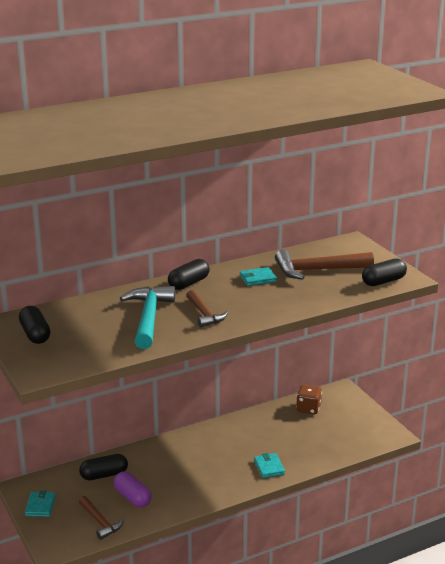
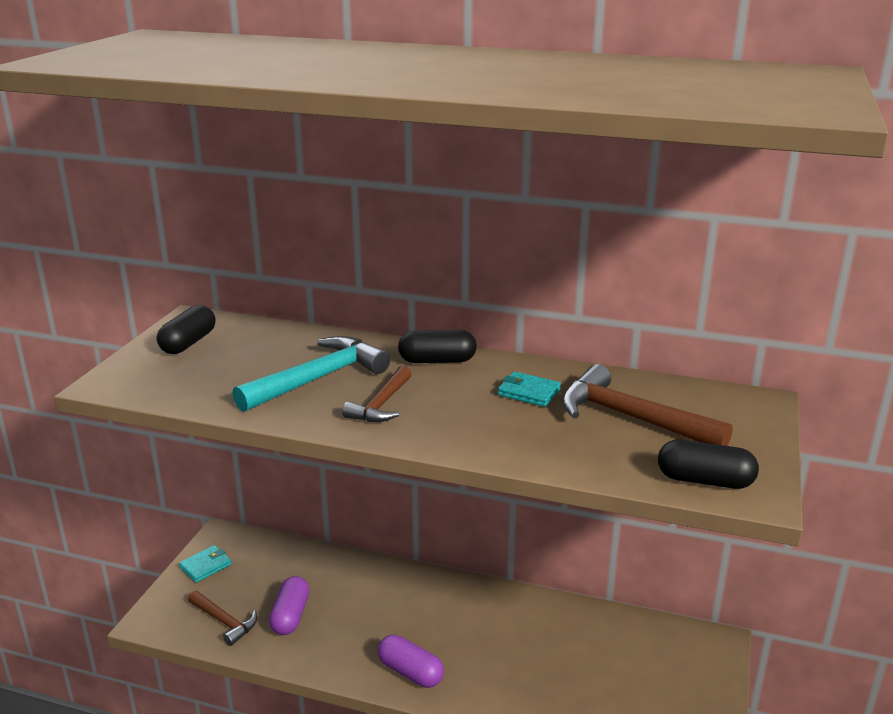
camera: 45 degrees right, 0 degrees up
(100, 522) = (224, 622): brown hammer -> brown hammer turned 60 degrees counterclockwise
(104, 475) = (303, 571): black capsule -> none
(232, 482) = (410, 672): none -> purple capsule
(269, 467) = (477, 684): turquoise wallet -> none
(308, 409) = (634, 639): brown dice -> none

